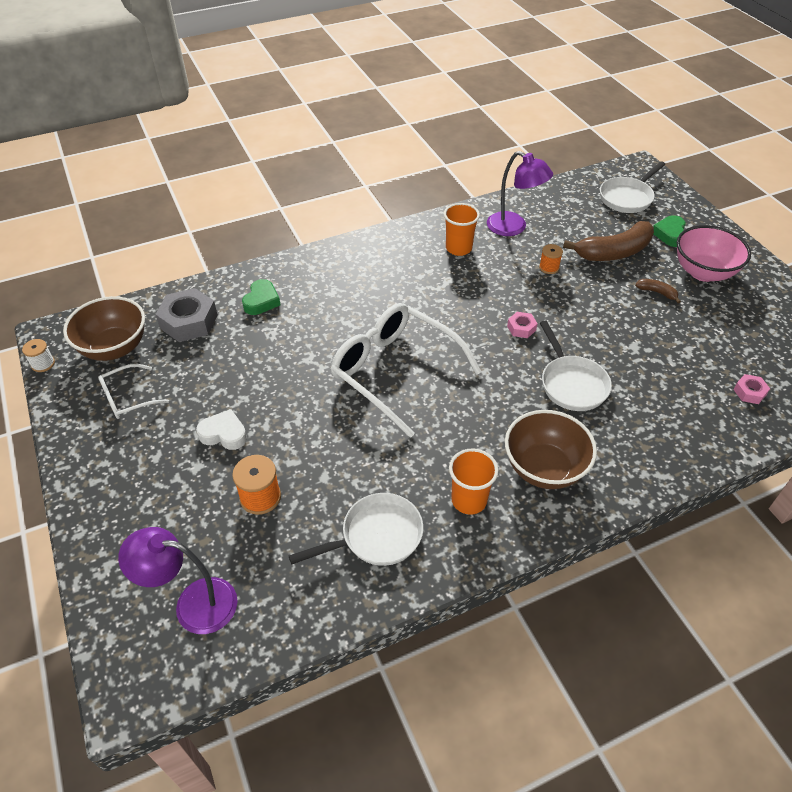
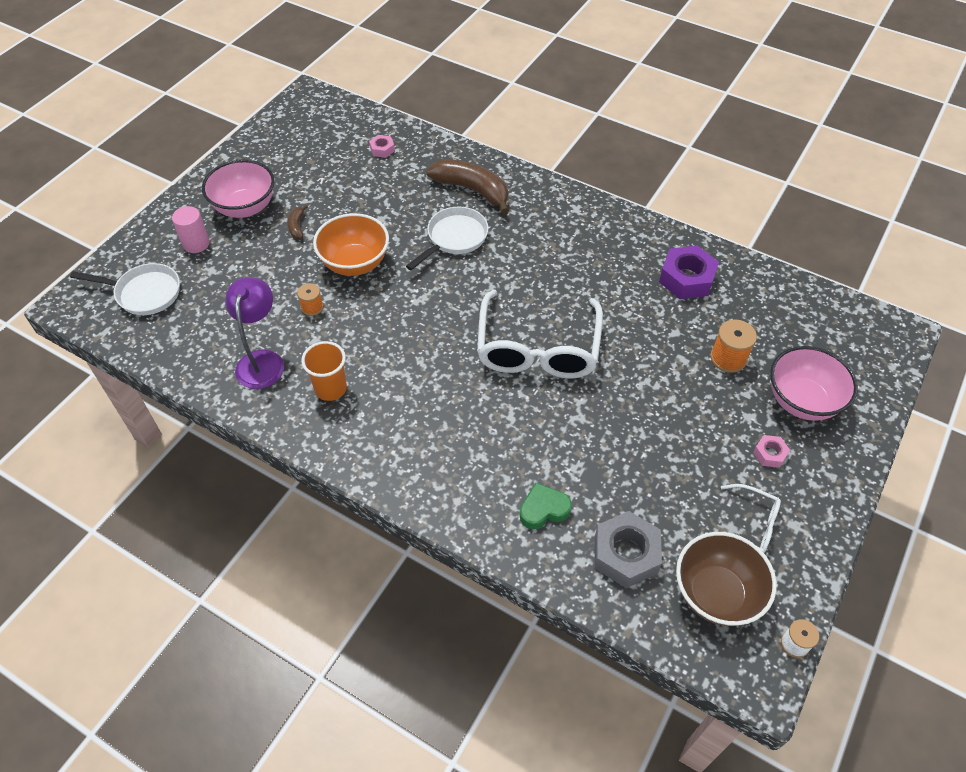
camera: 125 degrees left, 5 degrees up
(166, 519) = (802, 401): none -> pink bowl
(193, 603) = (828, 340): purple lamp -> none
(224, 434) = (706, 421): white heart -> none
(376, 536) = (686, 278): white pan -> purple nut
(469, 500) = (613, 247): orange cup -> none
(521, 328) = (414, 292): pink nut -> pink nut (769, 454)
(544, 468) = (549, 222): brown bowl -> none
(583, 308) = (355, 263): none -> orange bowl
(614, 252) = (254, 271): brown banana -> brown banana (472, 190)
(670, 234) = (196, 244): green heart -> pink cylinder

